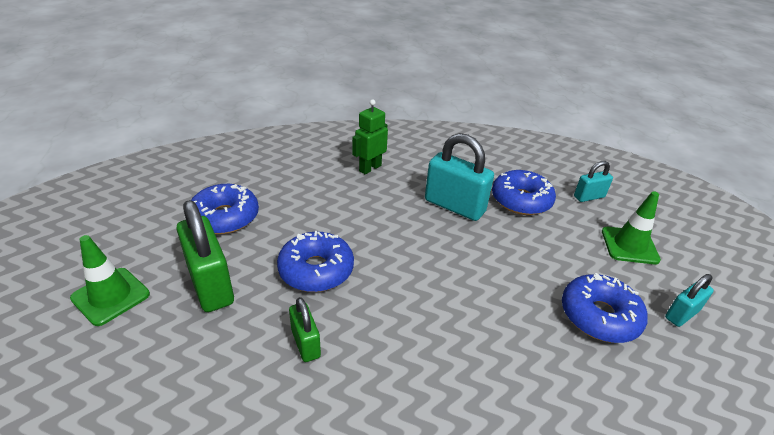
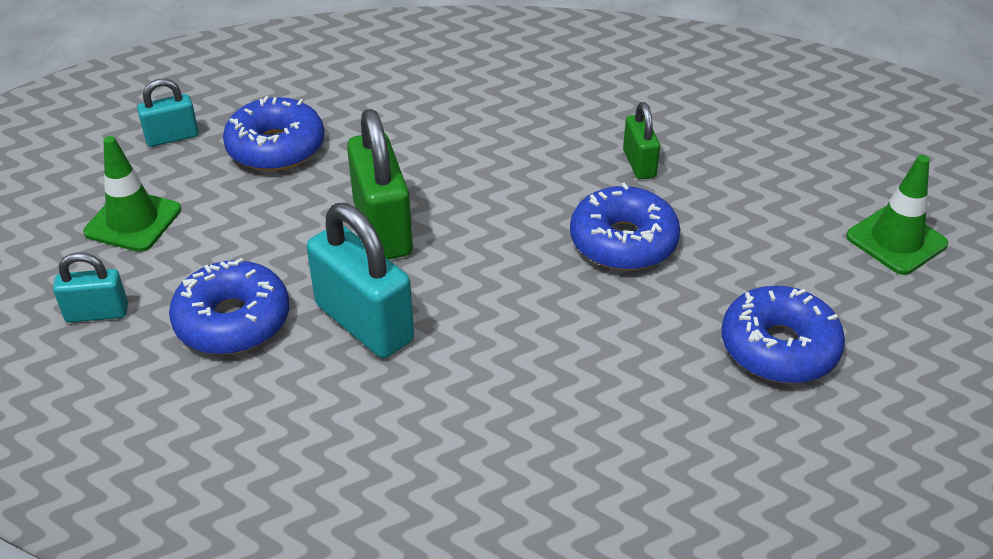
camera: 165 degrees left, 5 degrees up
(210, 285) = (768, 239): green padlock -> green padlock (382, 228)
(370, 168) = (494, 440): green robot -> none

